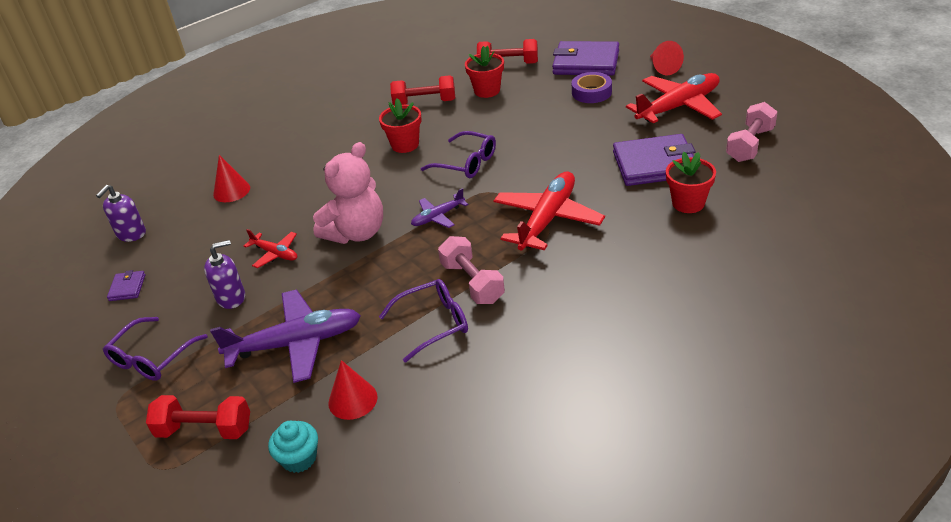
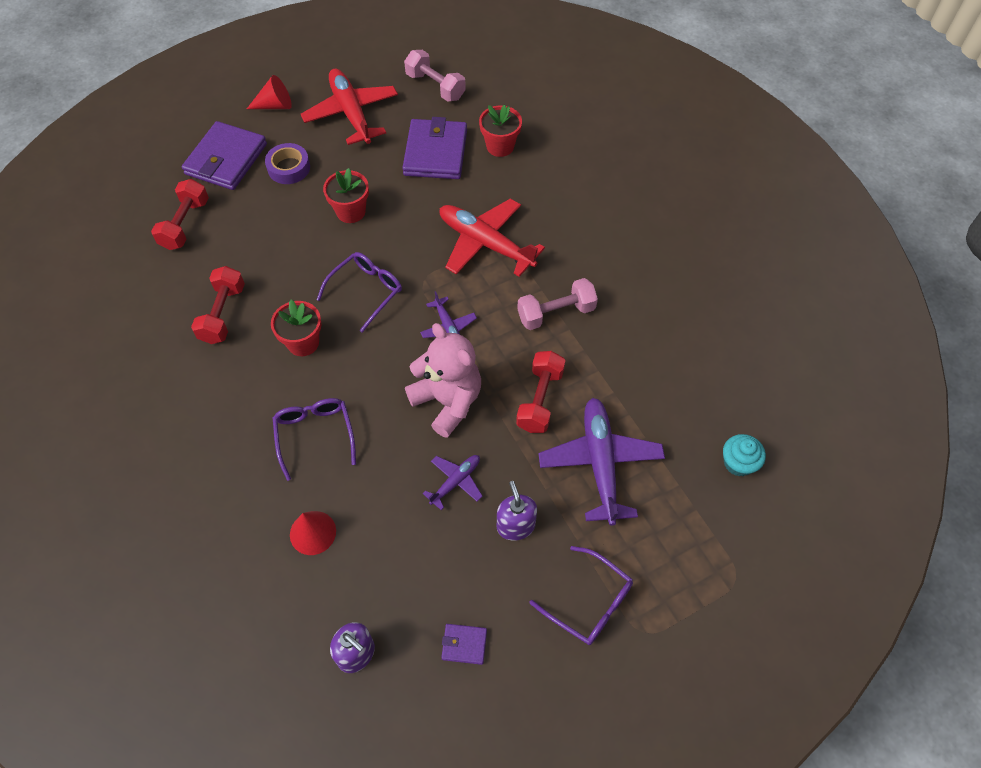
camera: 85 degrees left, 20 degrees up
(204, 430) = (695, 543): red dumbbell -> red dumbbell (540, 400)
(275, 253) = (455, 482): red plane -> purple plane
(352, 400) = (680, 419): red cone -> none
(434, 323) = (601, 349): purple glasses -> purple glasses (315, 435)
(487, 91) = (232, 252): red flower pot -> red flower pot (351, 211)

